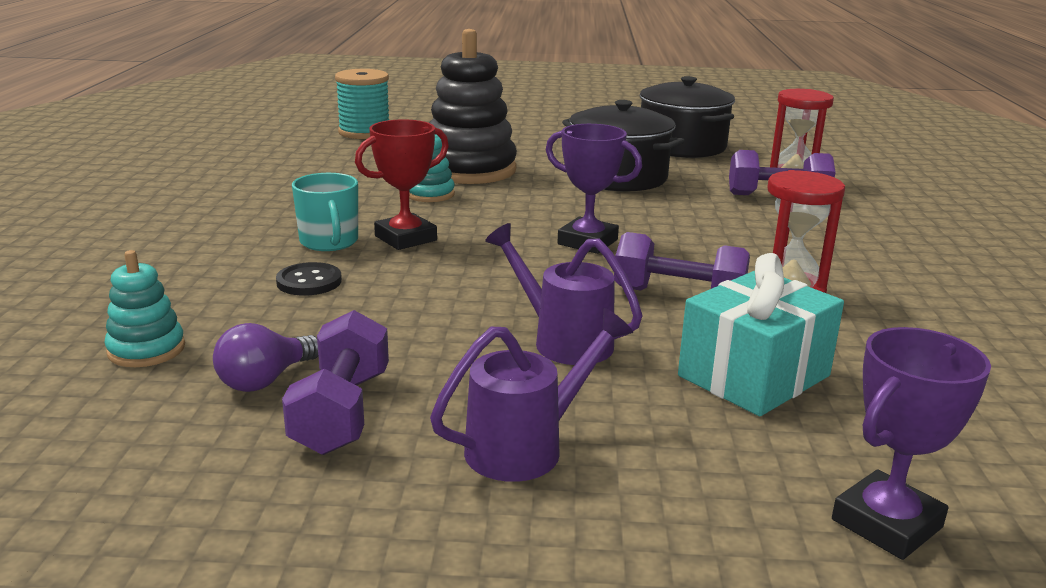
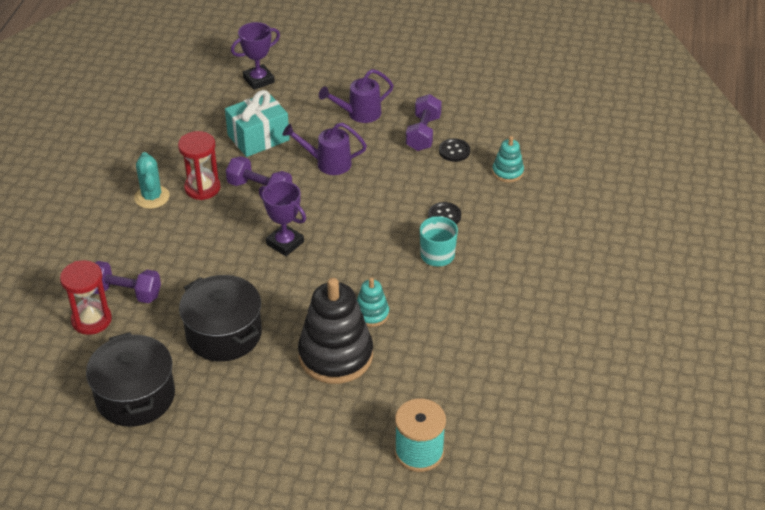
camera: 170 degrees left, 20 degrees up
(265, 380) = (454, 151): purple light bulb -> black button
(405, 238) = (392, 255): red trophy -> none
(564, 341) = (328, 163): purple watering can -> purple watering can turned 135 degrees clockwise
(864, 278) = (152, 197): none -> turquoise cactus

